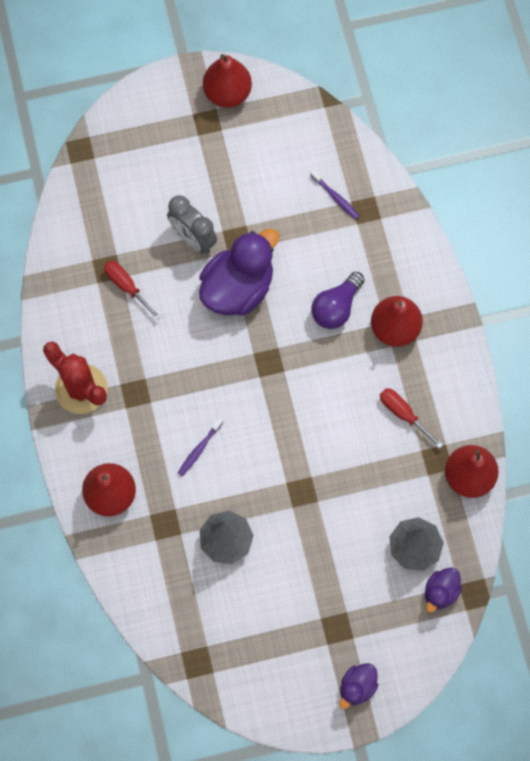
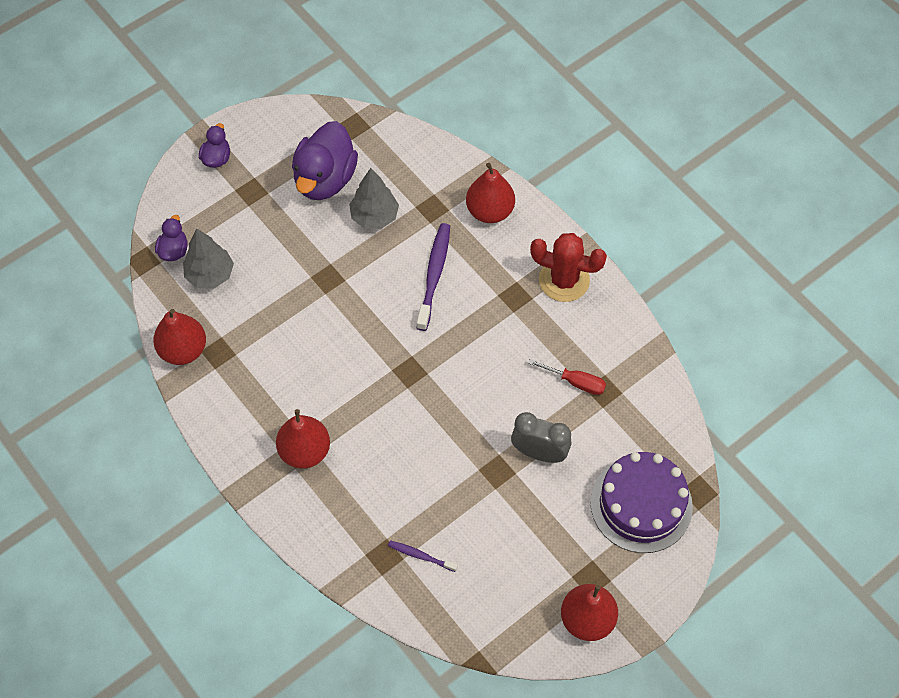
camera: 155 degrees right, 10 degrees down
(133, 160) = (641, 504): none -> purple cake
(199, 449) = (434, 275): purple toothbrush -> purple toothbrush, size x1.84
(238, 288) = (472, 425): purple duck -> purple duck (325, 179)
(336, 307) = (370, 447): purple light bulb -> none
(403, 414) = (264, 378): red screwdriver -> none

